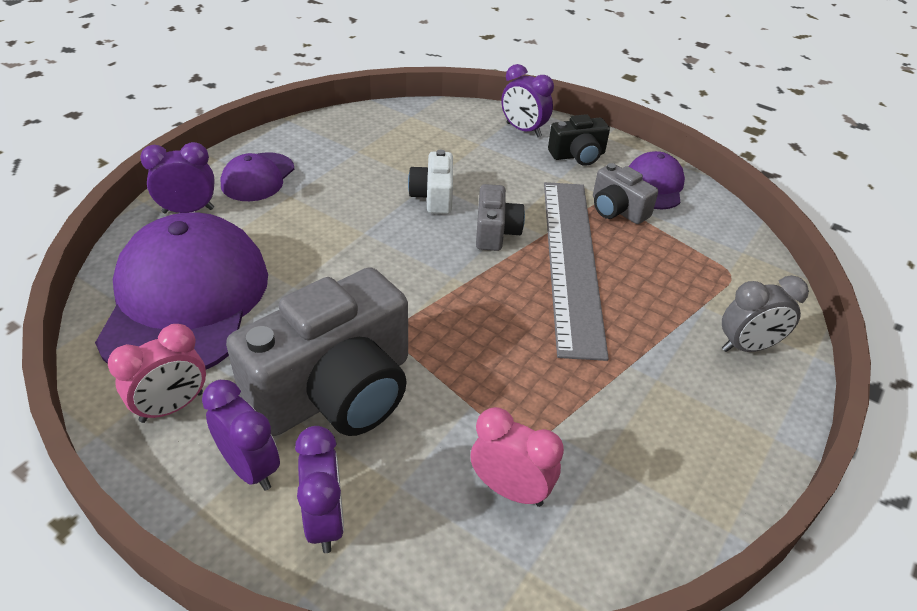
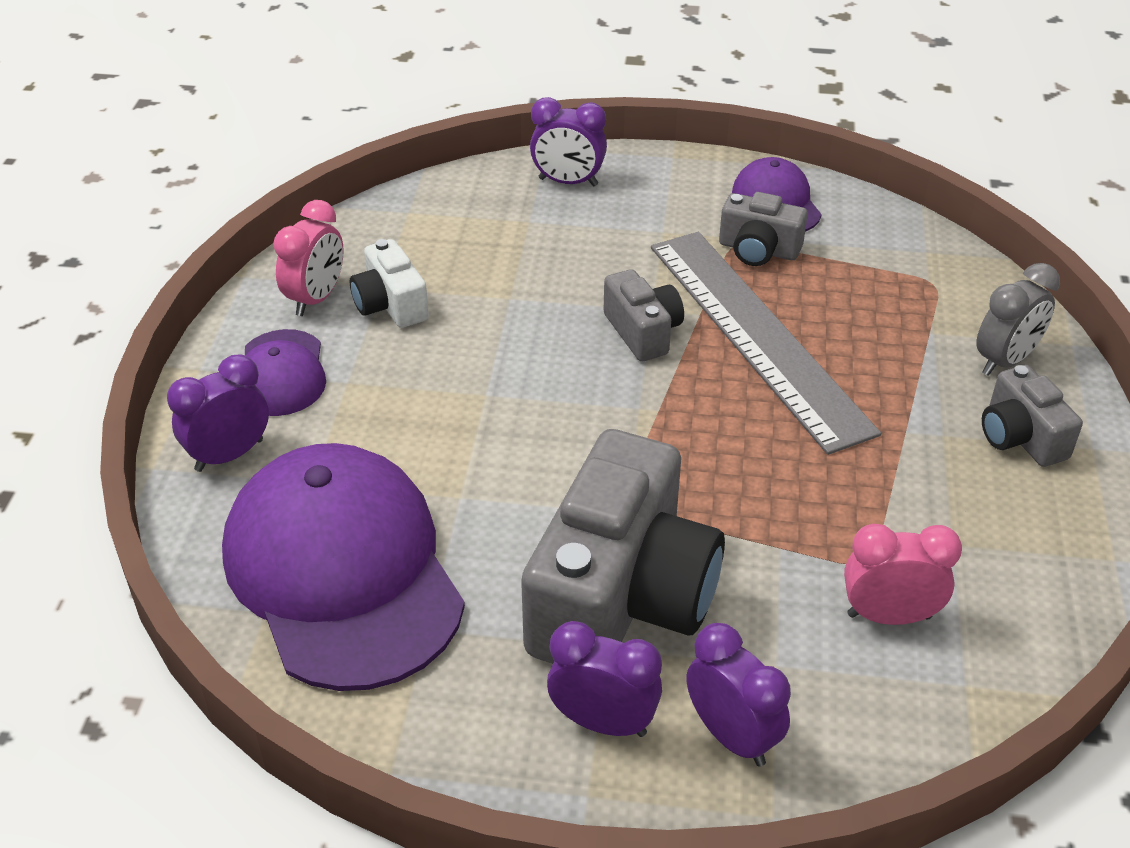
camera: 25 degrees left, 0 degrees up
(172, 407) = (450, 700): pink clock -> pink clock (316, 298)
(433, 196) = (531, 314): white camera -> white camera (390, 304)
(578, 155) = (660, 194): black camera -> none
(718, 405) = (1020, 437): none -> grey camera

